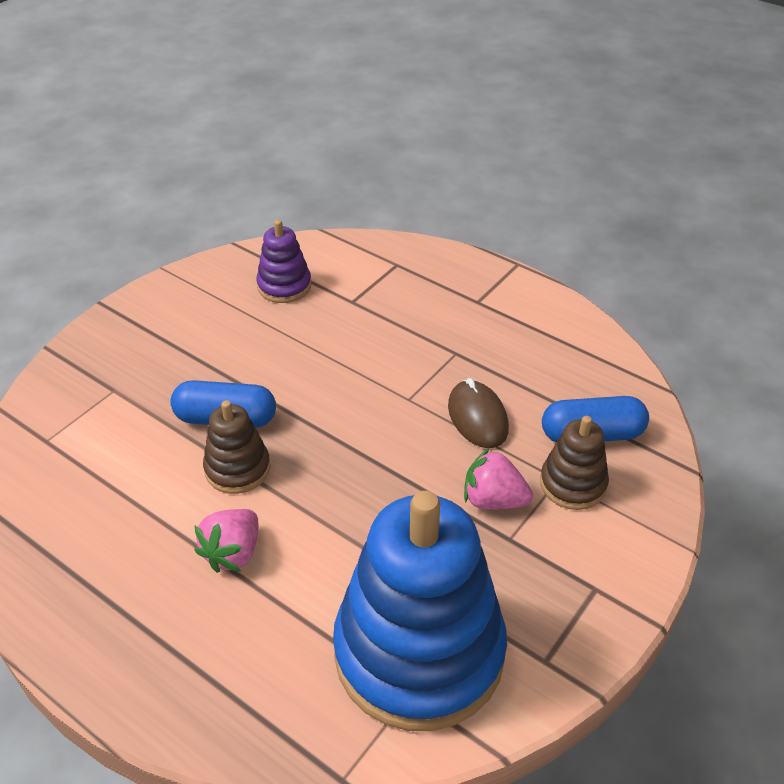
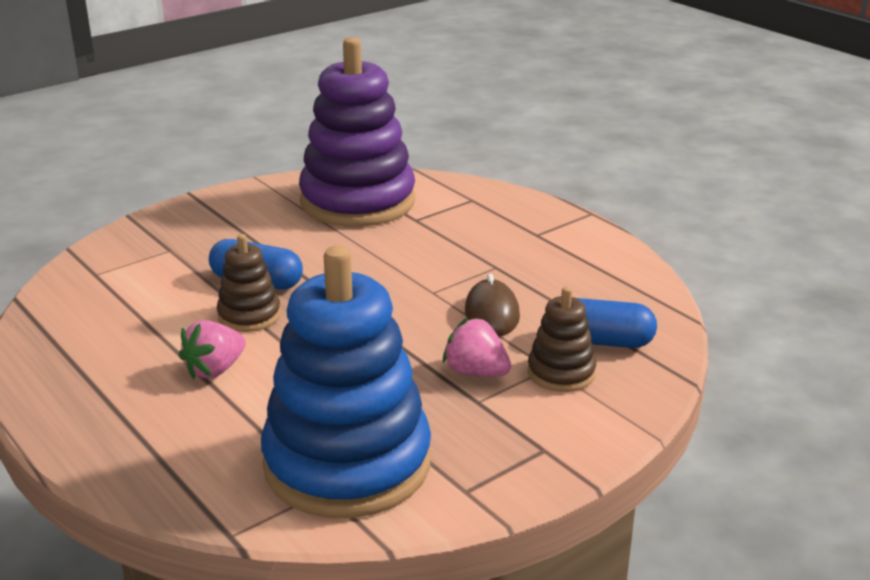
camera: 15 degrees right, 15 degrees down
(284, 286) = (358, 201): purple stacking toy -> purple stacking toy, size x2.20

